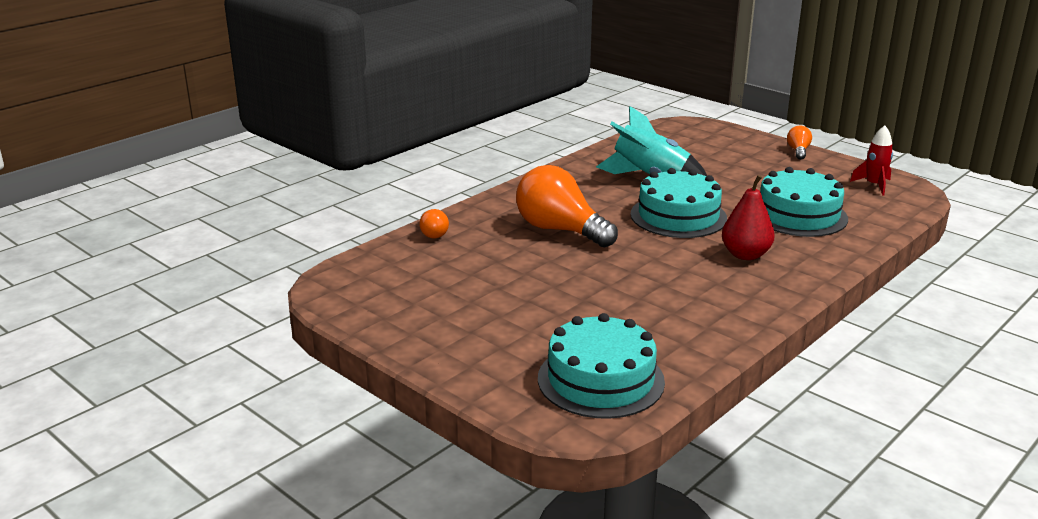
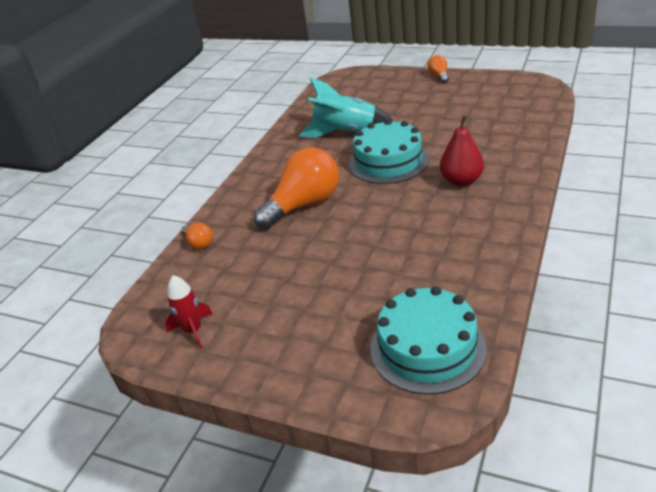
camera: 15 degrees left, 10 degrees up
(560, 230) = (304, 205): orange light bulb -> orange light bulb turned 120 degrees clockwise
(798, 215) = (476, 132): turquoise cake -> none
(874, 185) = (511, 89): red rocket -> red rocket (193, 330)

